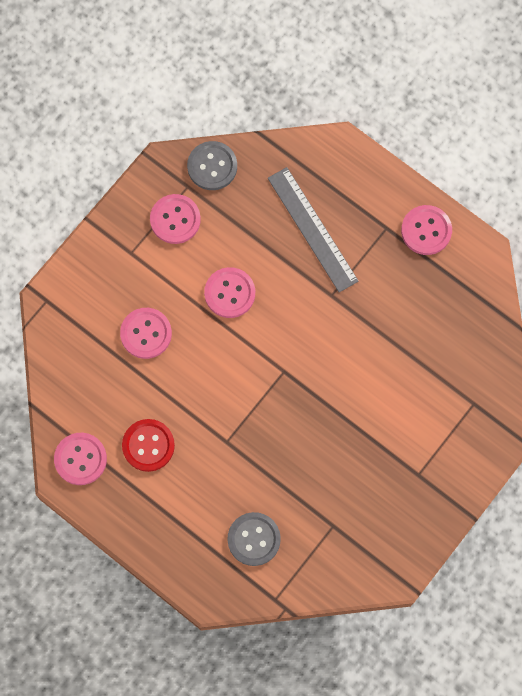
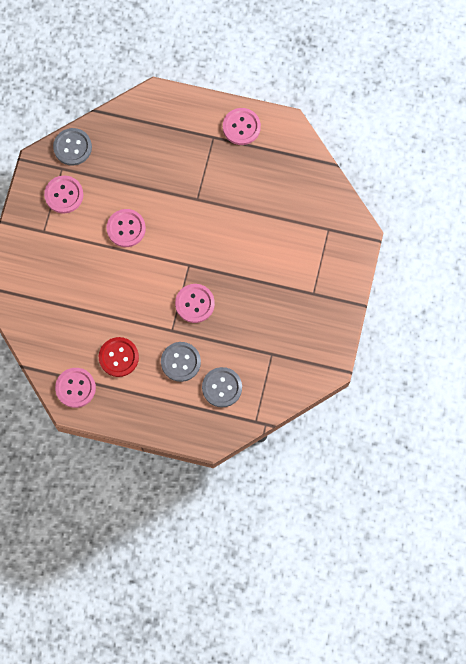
camera: 25 degrees left, 0 degrees up
(146, 333) = (80, 282): pink button -> pink button (195, 303)
(219, 485) = (180, 362): none -> grey button
(312, 229) = (163, 160): grey ruler -> none

